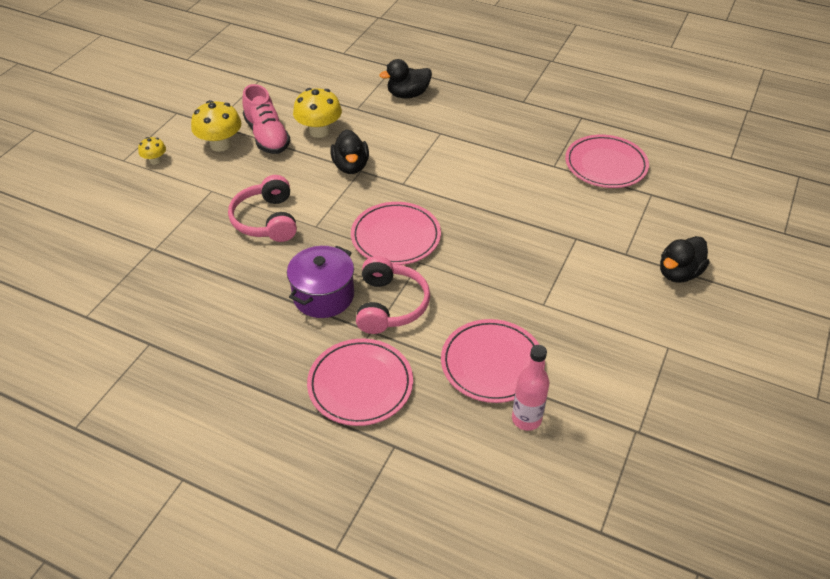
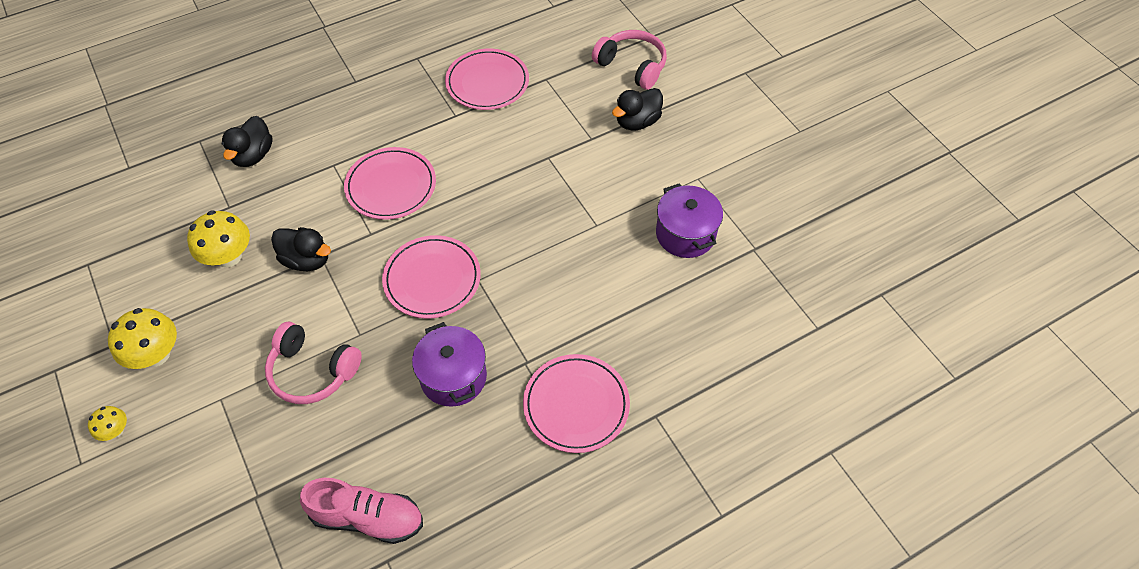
camera: 55 degrees left, 10 degrees up
(267, 136) = (188, 305): pink shoe -> pink shoe (368, 517)
(390, 305) = (508, 332): pink headphones -> pink headphones (632, 66)
(492, 363) = (627, 298): pink plate -> pink plate (391, 186)
(526, 419) = (695, 309): pink bottle -> none
(598, 370) = (685, 234): none -> purple pot
(678, 273) = (637, 122): black duck -> black duck turned 60 degrees clockwise

